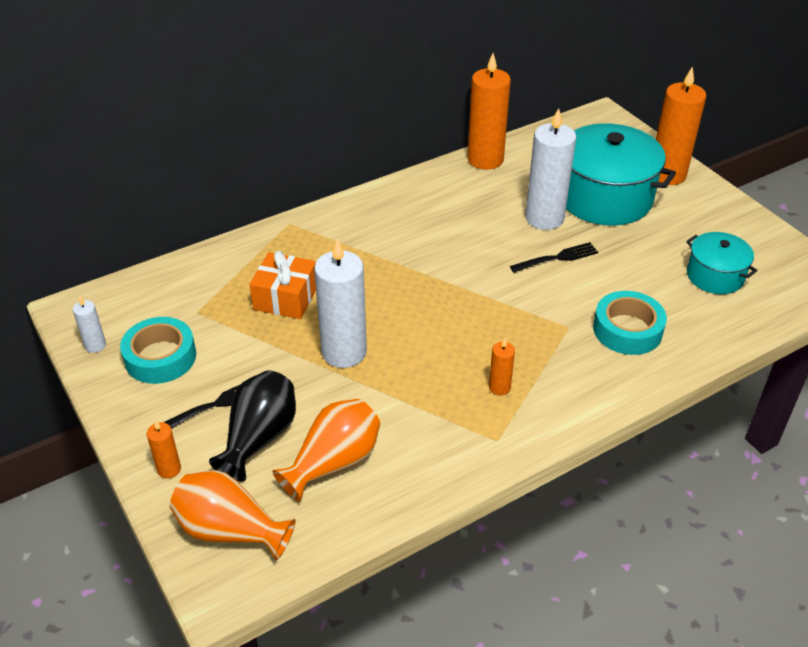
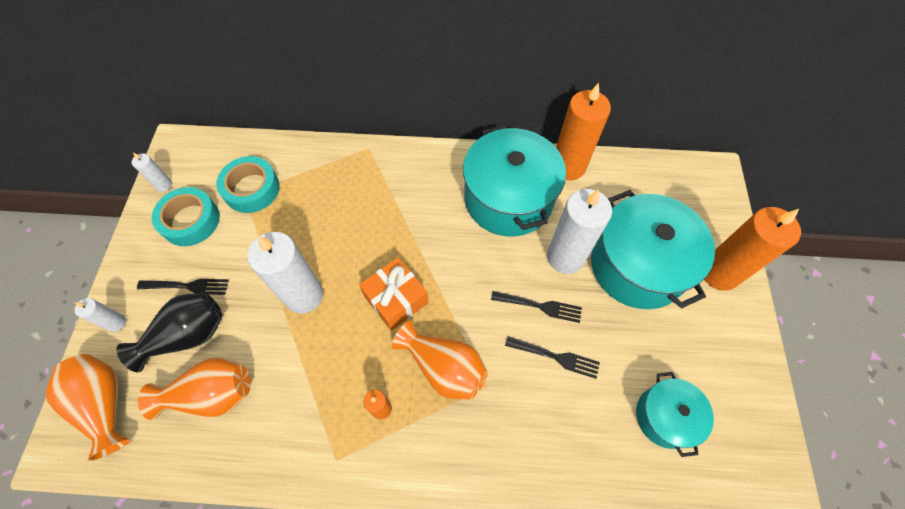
camera: 35 degrees right, 20 degrees up
(169, 469) = (116, 323): orange candle -> white candle
(286, 298) = (308, 218): orange gift -> orange gift (396, 299)
(457, 202) = (508, 198): none -> turquoise pot
(522, 334) = (444, 367): none -> orange vase
(601, 283) = (555, 357): none -> black fork
(627, 330) = (533, 422): turquoise tape -> turquoise tape (251, 189)

